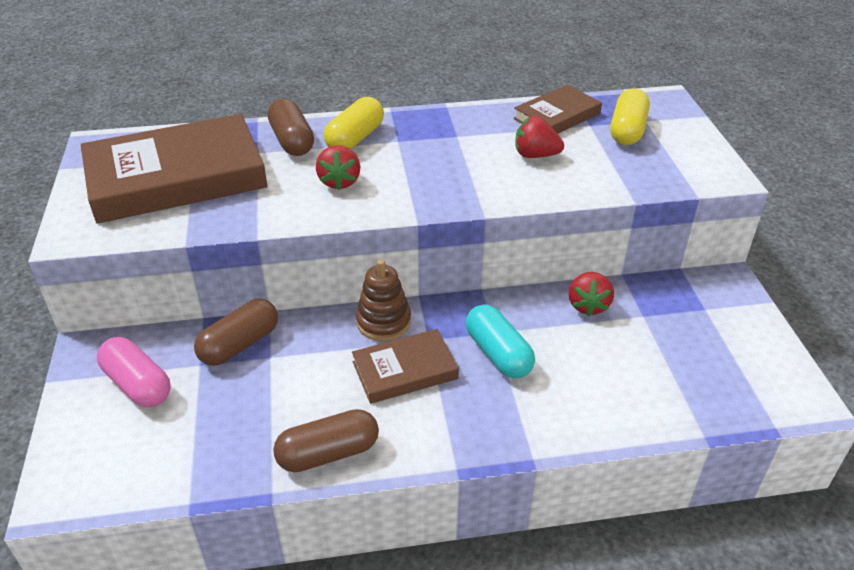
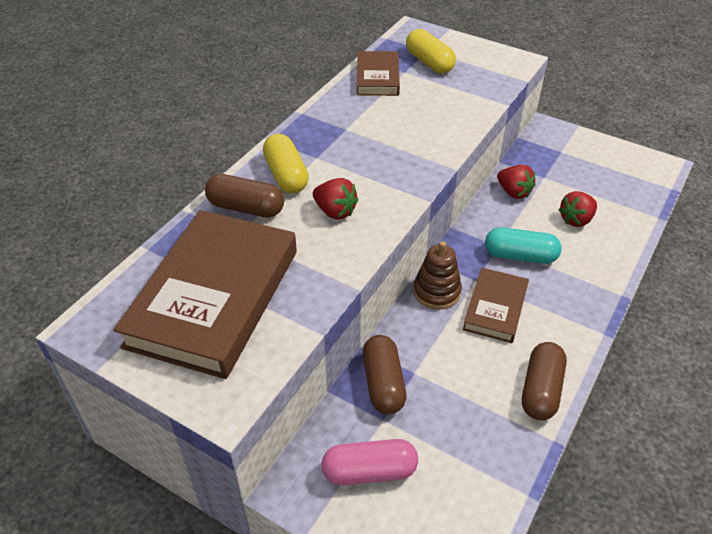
camera: 50 degrees left, 5 degrees up
(535, 155) = (412, 111): red strawberry -> red strawberry (576, 220)

